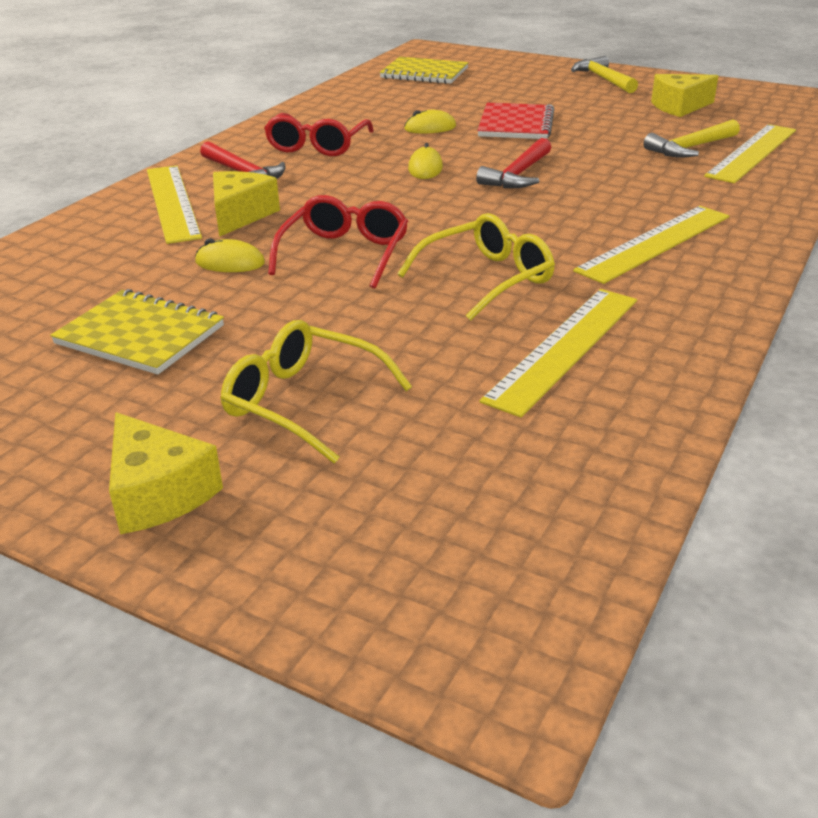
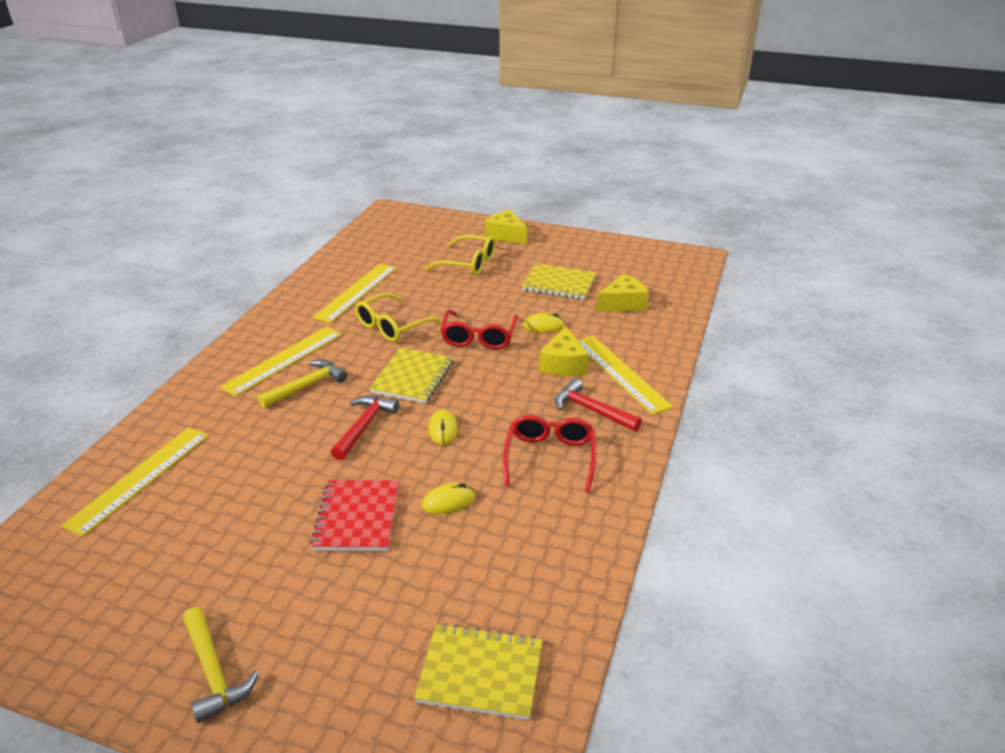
camera: 170 degrees right, 0 degrees up
(456, 213) = (412, 377): none -> yellow notebook
(679, 107) = (153, 580): yellow cheese -> yellow cheese (623, 304)
(690, 148) = (194, 482): yellow hammer -> yellow hammer (307, 386)

